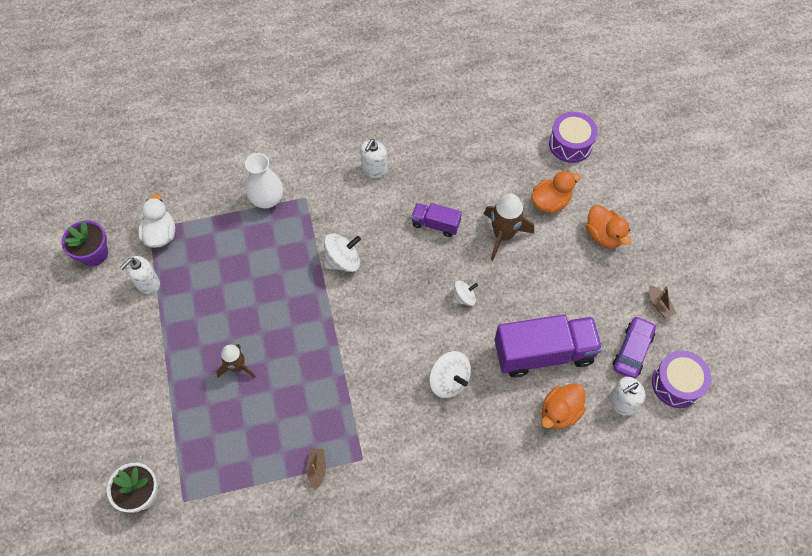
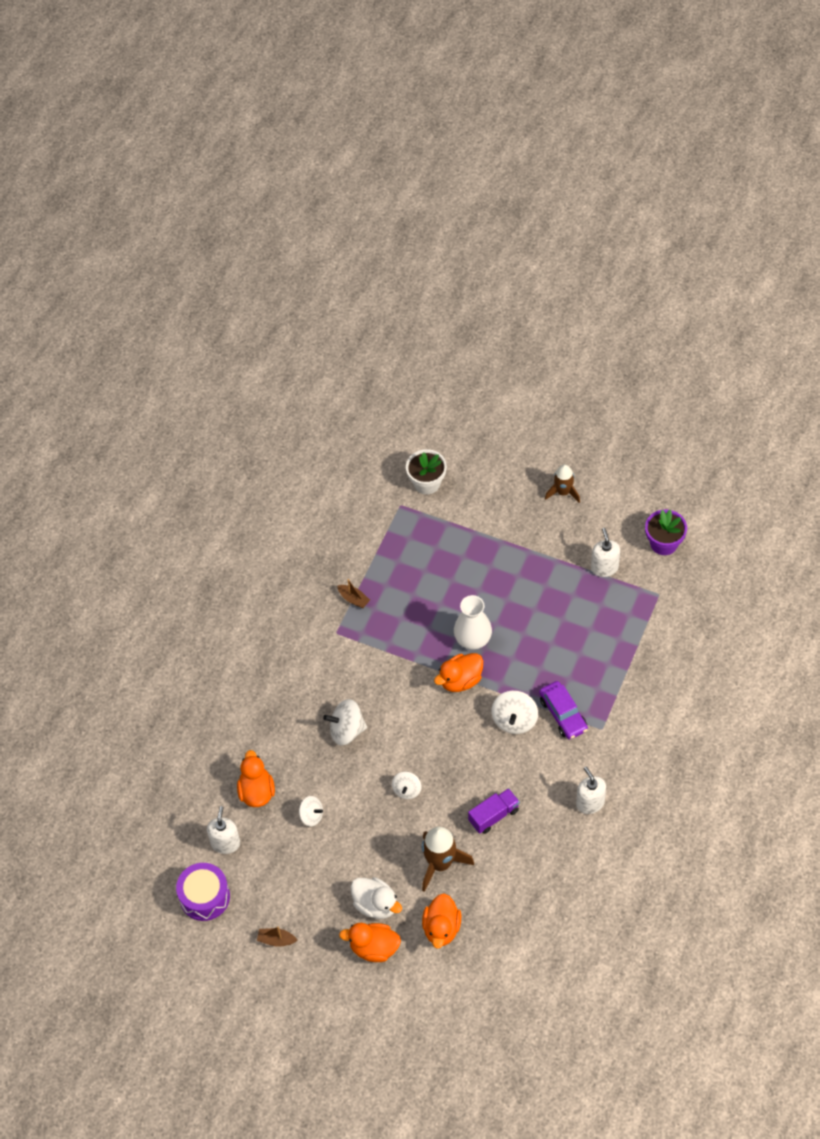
camera: 130 degrees right, 5 degrees down
(161, 234) = (647, 599): white duck -> white duck (376, 904)
(237, 366) = (478, 592): brown rocket -> brown rocket (563, 492)
(267, 199) = (623, 698): white vase -> white vase (473, 639)
(335, 323) = (460, 680): none -> orange duck
(543, 353) = (311, 816): purple truck -> white spinning top
(570, 144) = (488, 995): purple drum -> none
(632, 350) = (257, 885): purple car -> purple car (563, 714)

